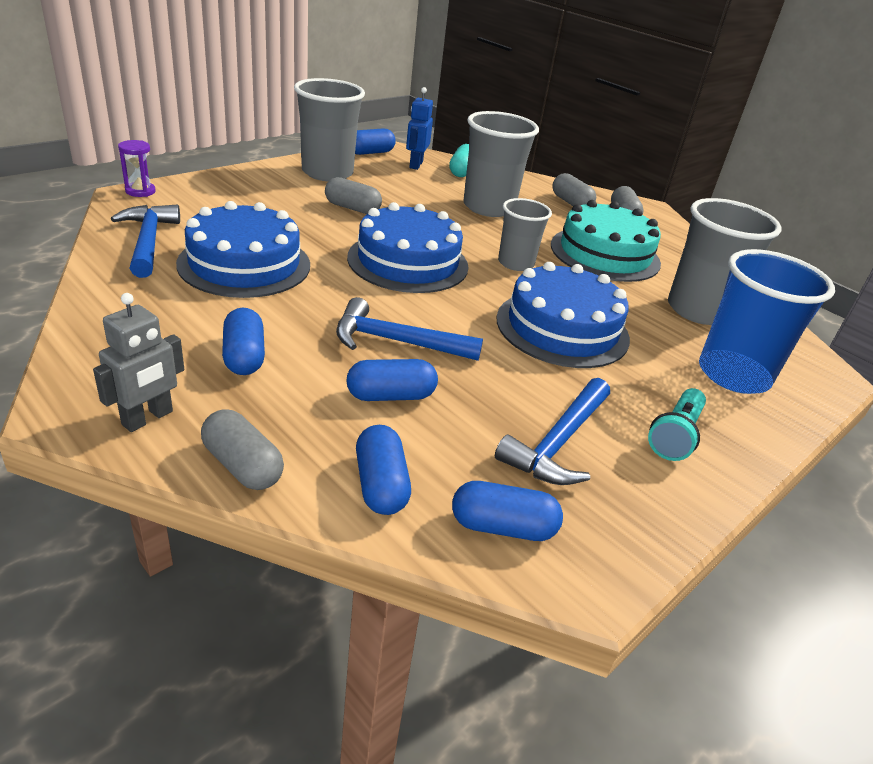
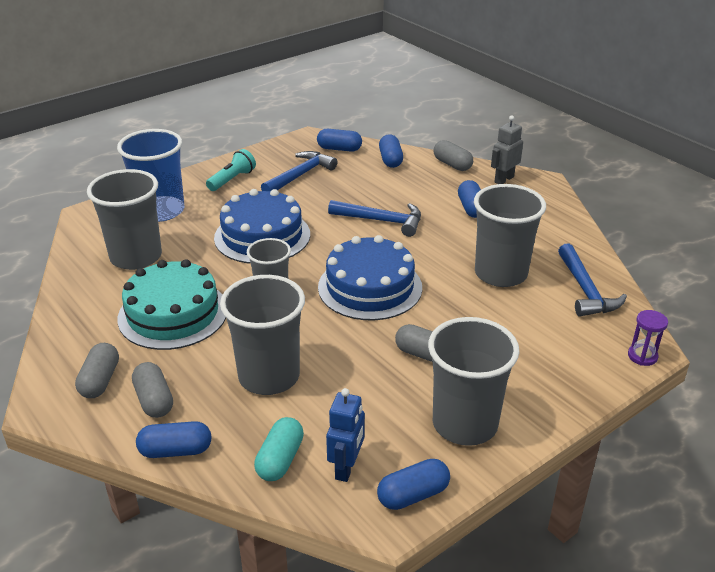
camera: 170 degrees left, 0 degrees up
(244, 264) = (500, 274): blue cake -> grey cup
(391, 396) = (385, 192): blue capsule -> blue capsule (176, 450)

